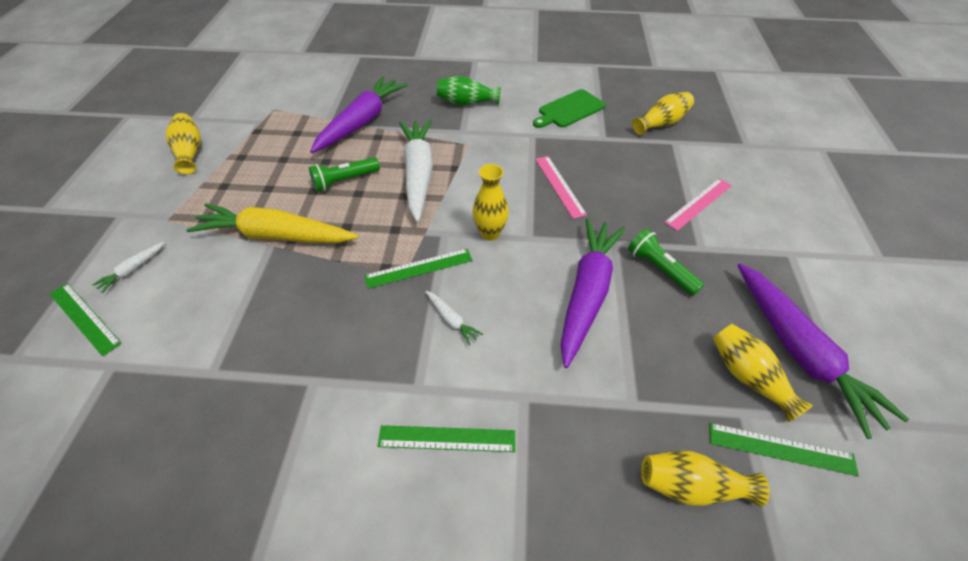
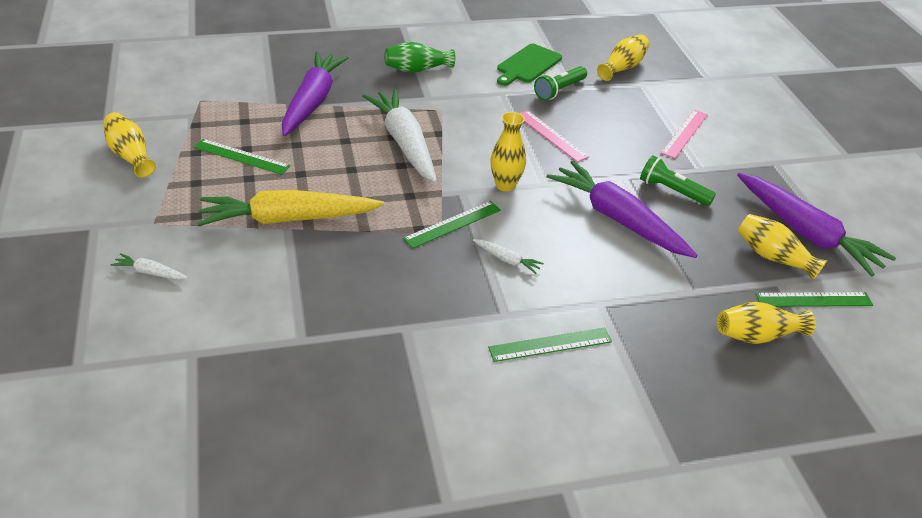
camera: 20 degrees left, 10 degrees down
(84, 318) = (129, 321): green ruler -> green ruler (241, 157)
(133, 270) = (150, 272): white carrot -> white carrot turned 90 degrees clockwise
(345, 181) = (329, 160): green flashlight -> green flashlight (559, 90)
(587, 293) = (617, 219): purple carrot -> purple carrot turned 45 degrees counterclockwise

